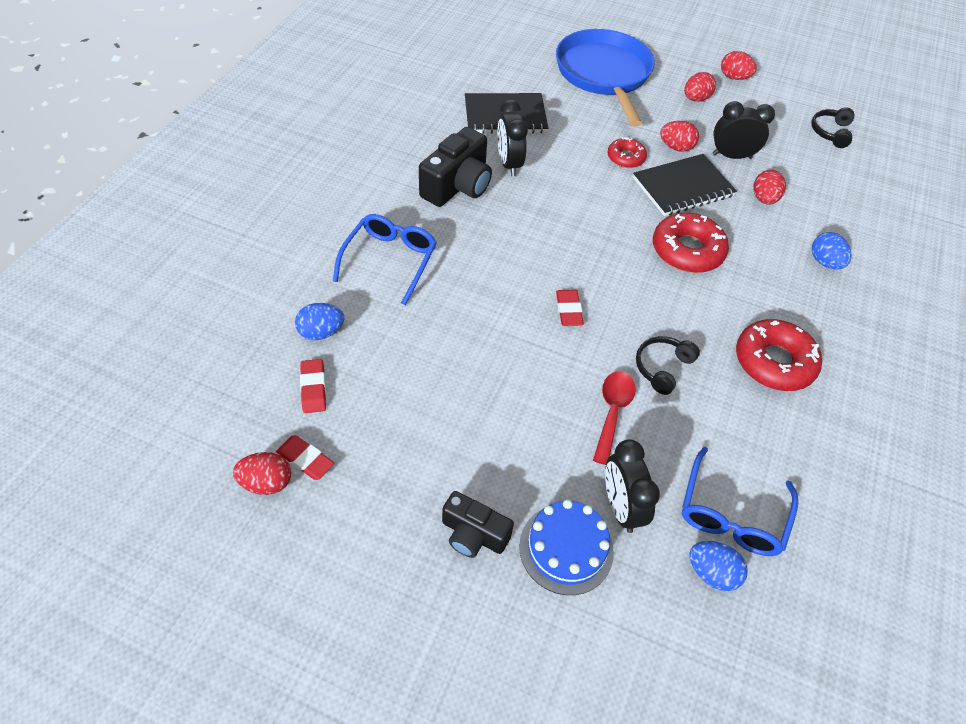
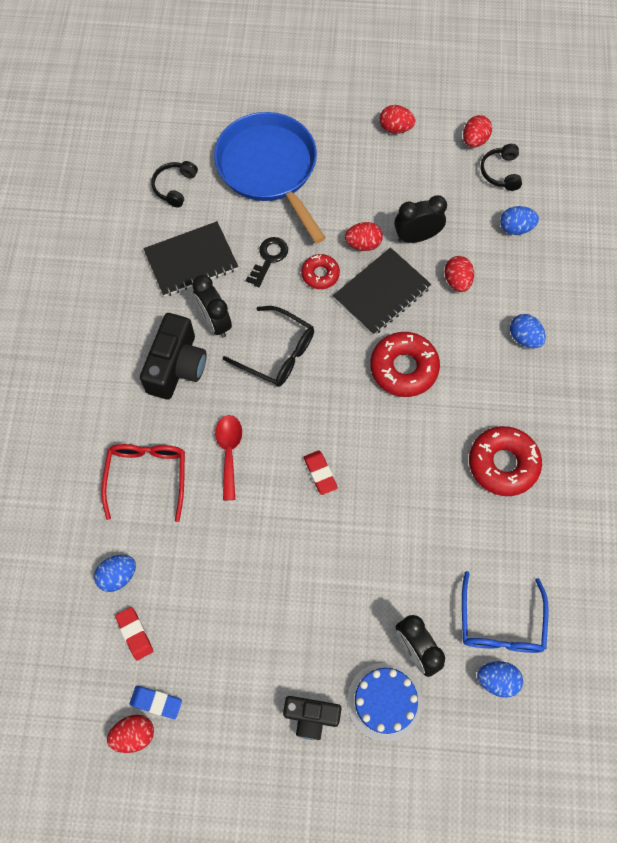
camera: 15 degrees left, 15 degrees up
(305, 459) = (156, 702): red eraser -> blue eraser
(389, 261) = (147, 477): blue glasses -> red glasses
(560, 203) = (277, 353): none -> black glasses
(579, 133) = (269, 258): none -> black key
(612, 412) = (385, 563): red spoon -> red spoon (229, 452)
(662, 367) = (414, 504): black headphones -> black headphones (175, 187)
(695, 99) = (366, 172): red egg -> red egg (474, 140)
(836, 176) = (515, 228): none -> blue egg

